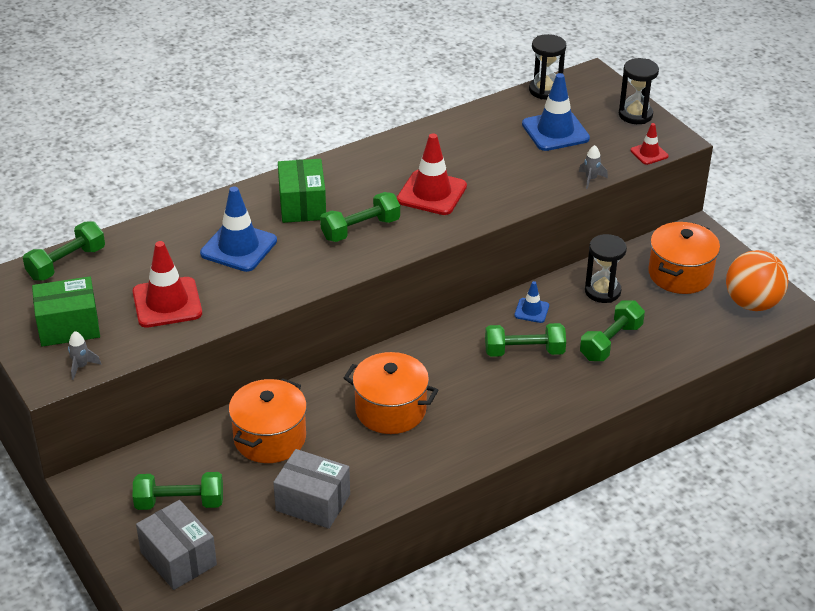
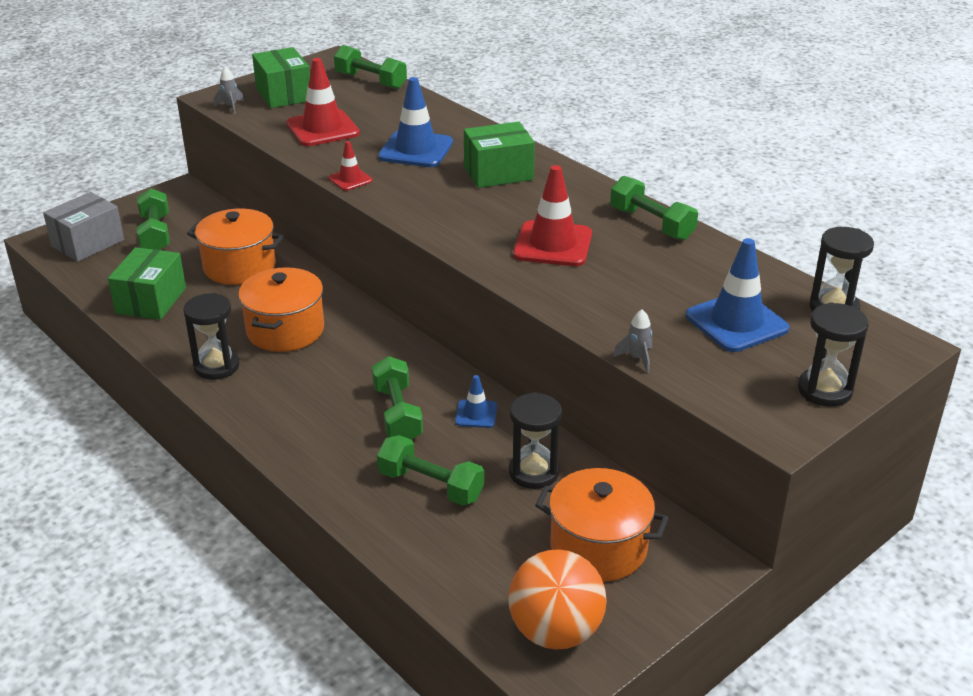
camera: 80 degrees right, 5 degrees down
(313, 502) = (151, 300): grey box -> green box
(360, 229) = (467, 208): green dumbbell -> green dumbbell (651, 224)
(436, 455) = (216, 366): none -> black hourglass
(649, 153) = (729, 408): red traffic cone -> red traffic cone (350, 179)

